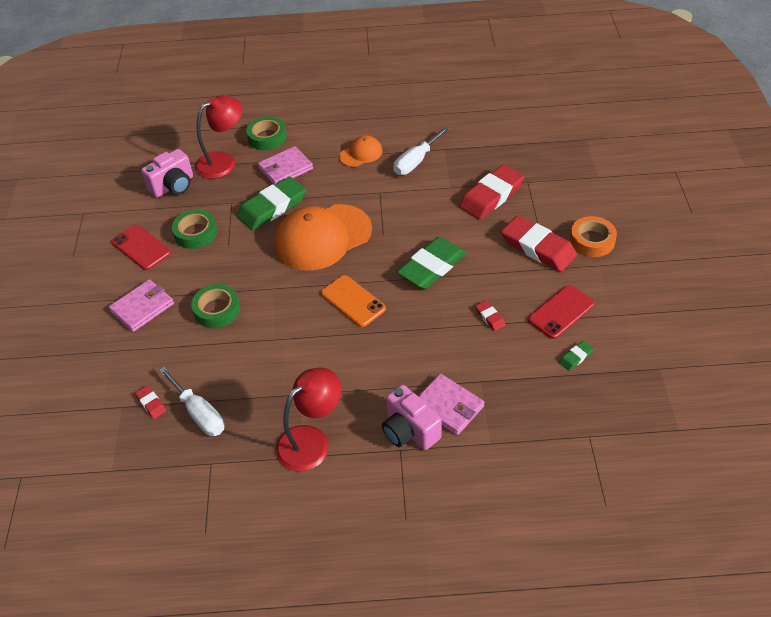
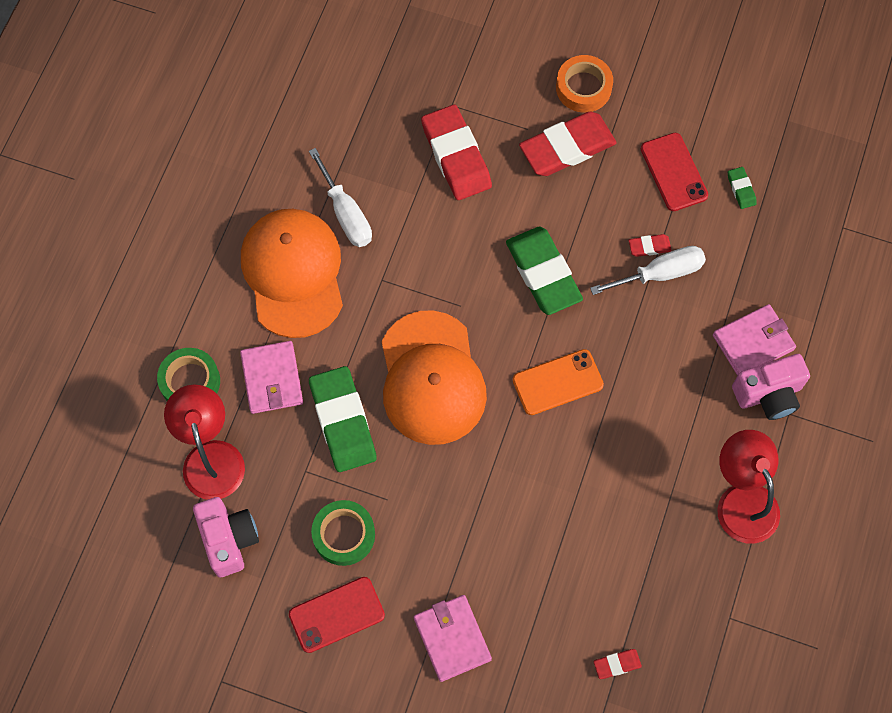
camera: 70 degrees left, 20 degrees up
(199, 413) = (654, 611): white screwdriver -> white screwdriver (660, 274)
(217, 310) = (499, 546): green tape -> none
(361, 154) = (293, 273): orange cap -> orange cap, size x2.04

